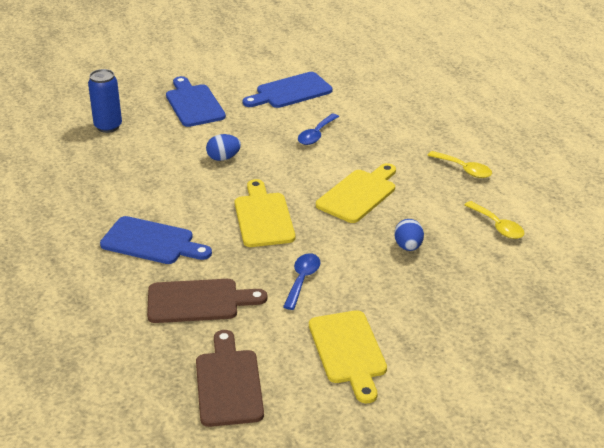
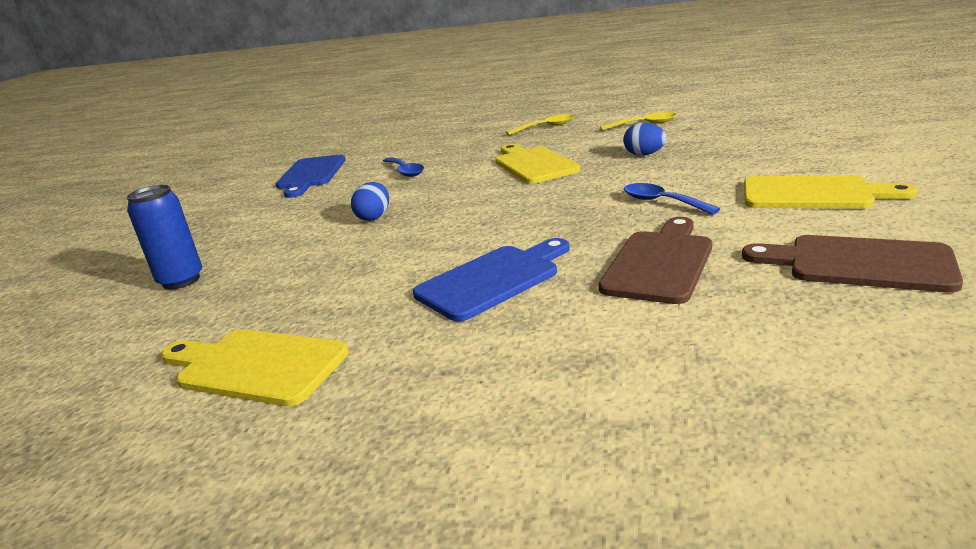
camera: 55 degrees left, 10 degrees down
(194, 104) = (240, 222): blue cutting board -> none
(263, 217) = (520, 209): yellow cutting board -> yellow cutting board (256, 366)

